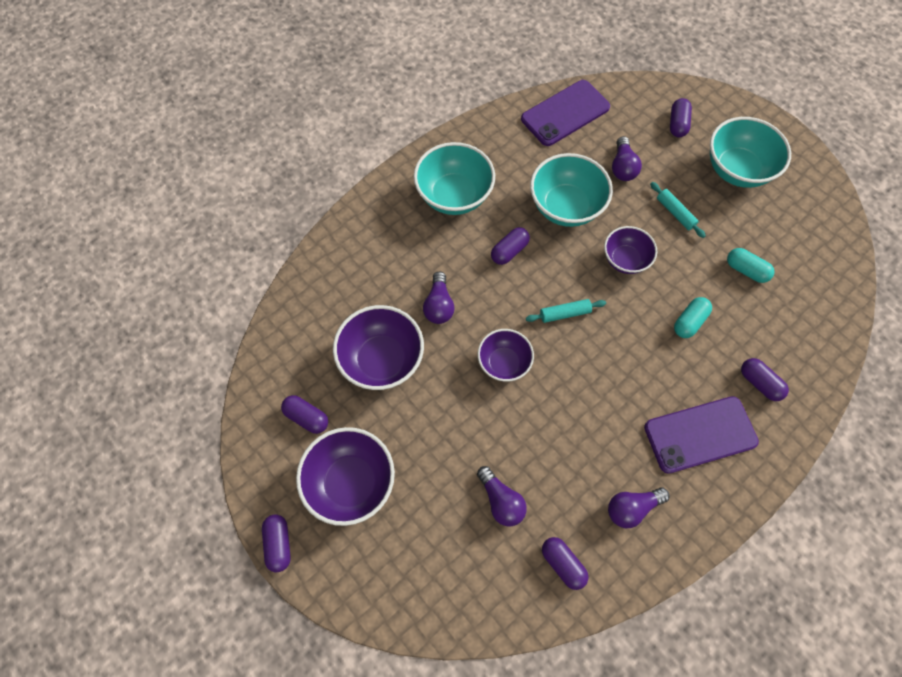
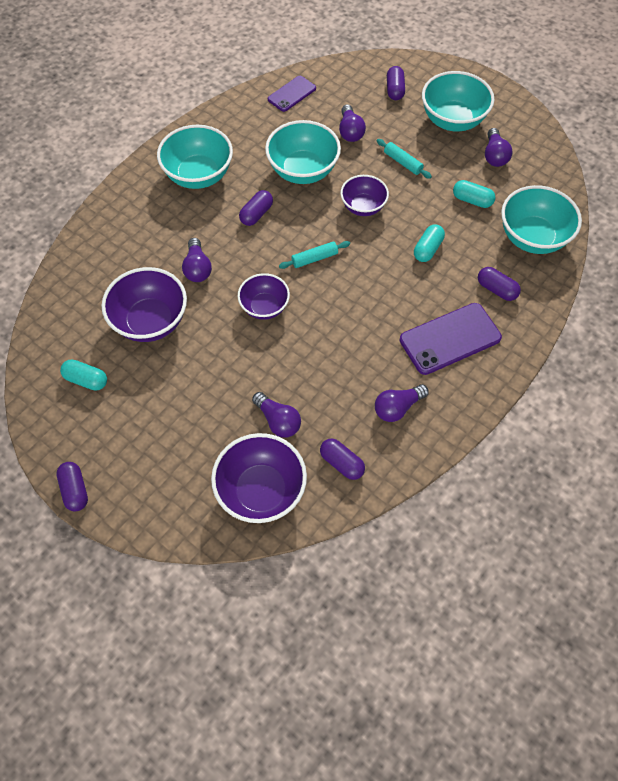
camera: 10 degrees left, 5 degrees down
(307, 417) = (86, 380): purple capsule -> turquoise capsule
(351, 483) = (136, 428): purple bowl -> purple bowl (261, 491)
(565, 113) = (292, 94): purple phone -> purple phone, size x0.61
(778, 219) = (494, 156): none -> purple light bulb
(808, 326) = (532, 238): none -> turquoise bowl

